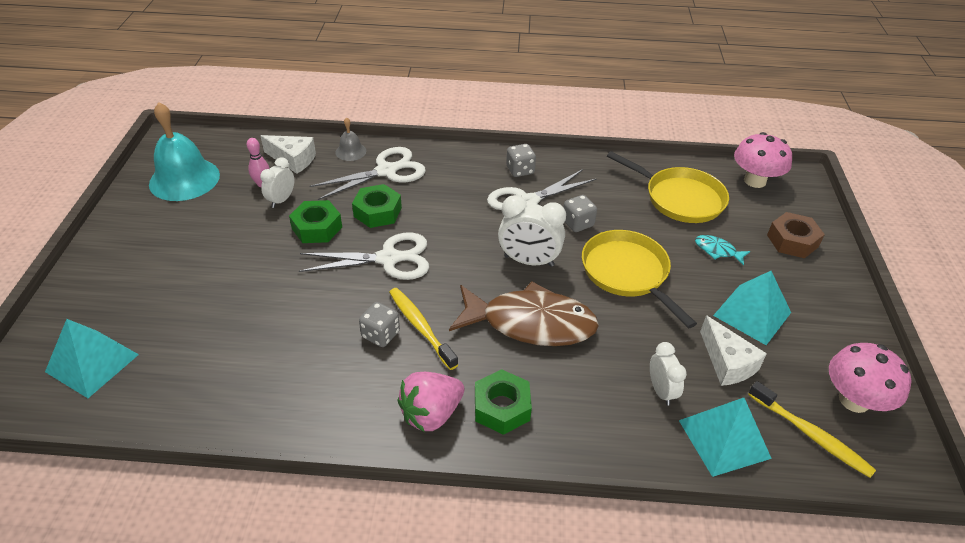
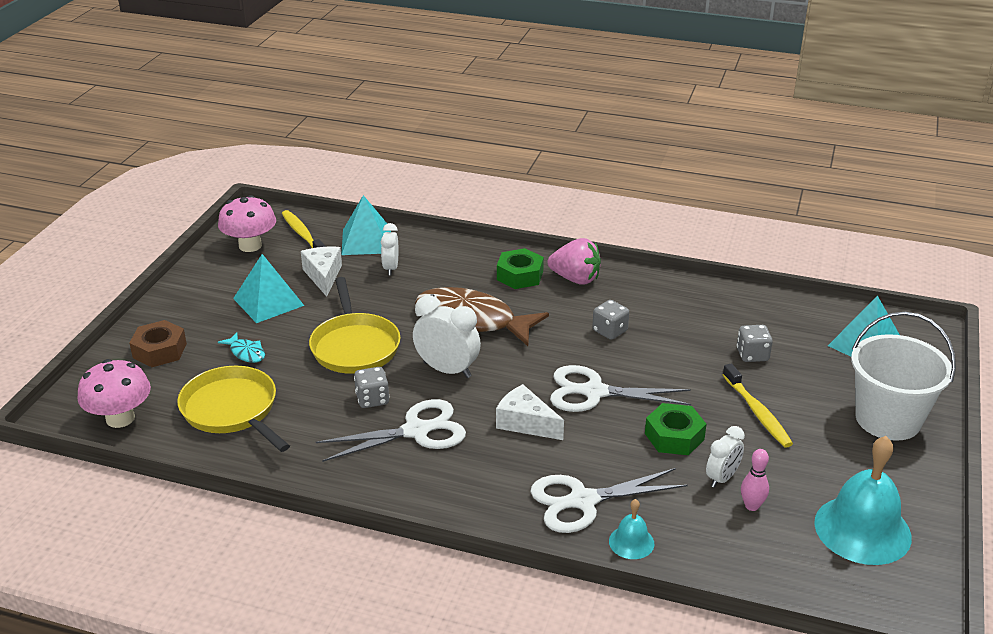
camera: 165 degrees left, 10 degrees down
(117, 271) = (888, 419): none -> white bucket
(293, 160) = (715, 540): white cheese -> white cheese (525, 423)
(350, 151) = (631, 542): grey bell -> turquoise bell
(377, 212) = (601, 445): green nut -> none
(420, 327) = (572, 331): yellow toothbrush -> yellow toothbrush (757, 412)
(431, 414) = (575, 279): pink strawberry -> pink strawberry turned 45 degrees clockwise
(520, 170) = (403, 476): grey dice -> grey dice (752, 355)

